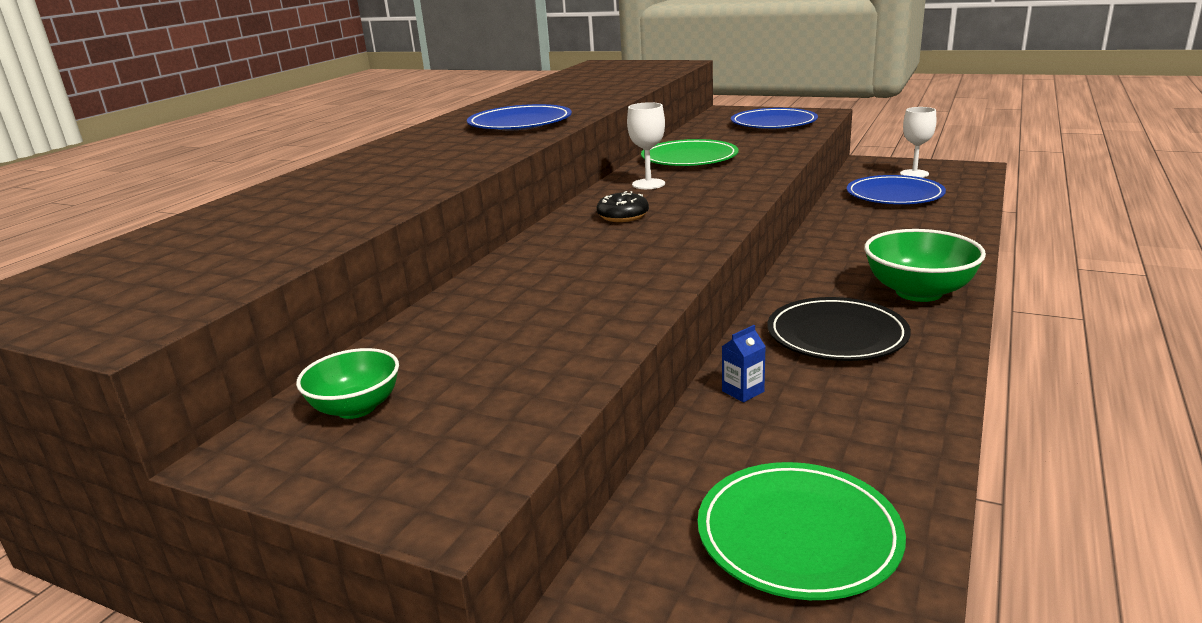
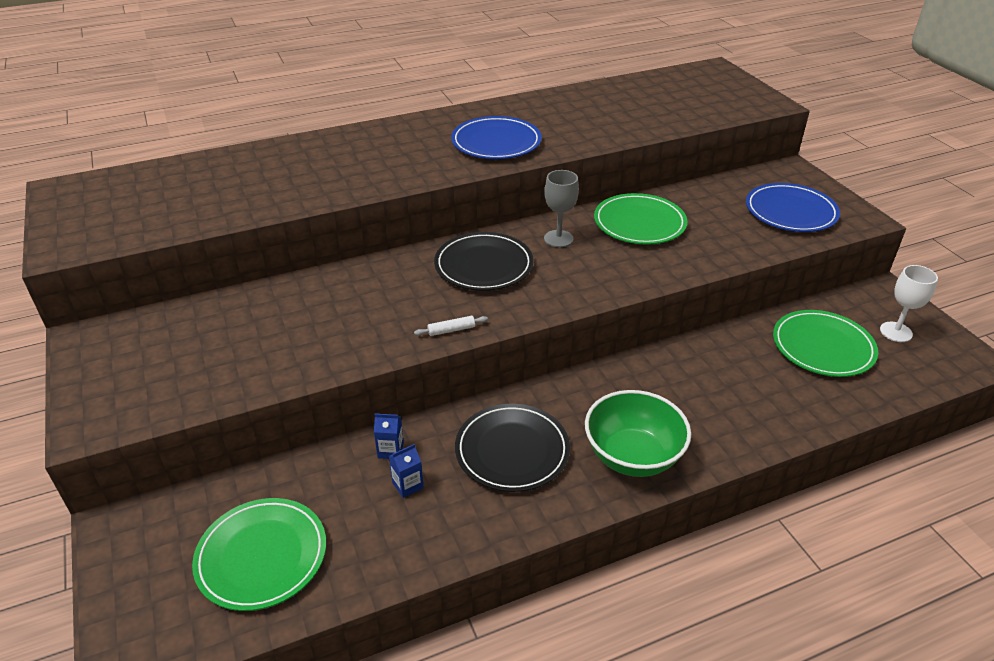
camera: 40 degrees right, 15 degrees up
(356, 408) = (147, 340): green bowl -> none
(623, 216) = (483, 265): black donut -> black plate
(648, 184) = (558, 239): white goblet -> grey goblet
(688, 253) = (451, 330): none -> white rolling pin
(808, 401) = (407, 485): none -> blue carton
(894, 195) = (822, 347): blue plate -> green plate

